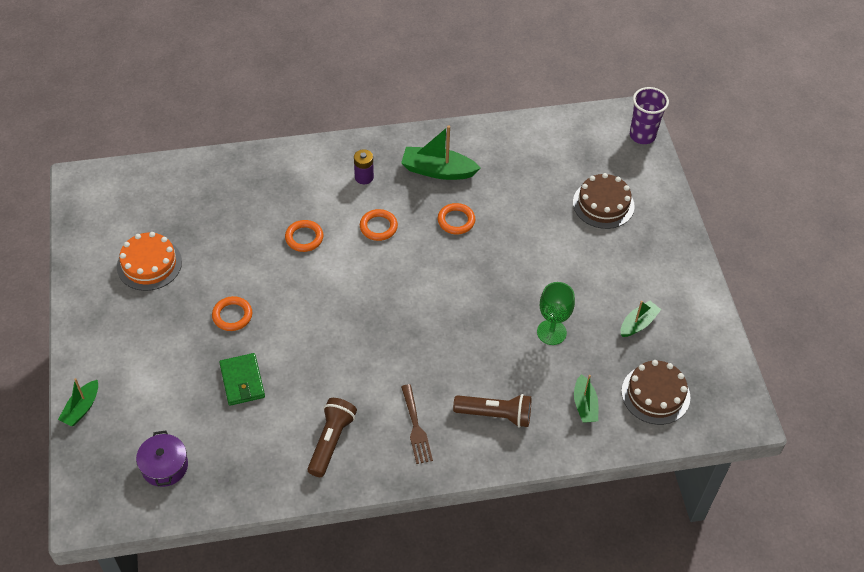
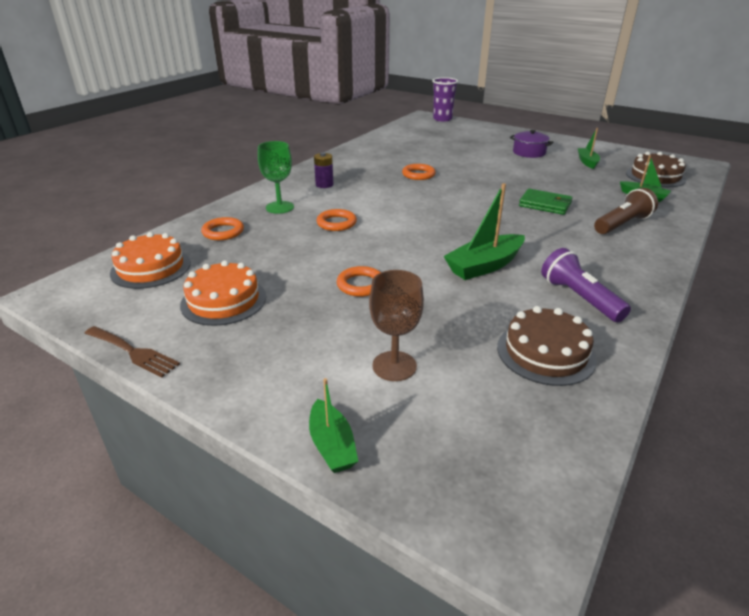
camera: 45 degrees left, 20 degrees down
(147, 196) = (151, 268): none -> orange cake
(164, 391) = (394, 366): none -> brown goblet
(164, 466) = (506, 418): purple pot -> purple pot (529, 152)
(242, 381) = (446, 313): green wallet -> green wallet (545, 204)
(331, 441) = (579, 298): brown flashlight -> purple flashlight
(378, 227) = (378, 196): orange ring -> orange ring (223, 232)
(416, 428) = (604, 256): brown fork -> brown fork (133, 352)
(438, 170) = (366, 165): green boat -> green boat (484, 266)
(551, 332) = (562, 183): green goblet -> green goblet (280, 207)
(603, 204) = (476, 140): brown cake -> brown cake (545, 353)

